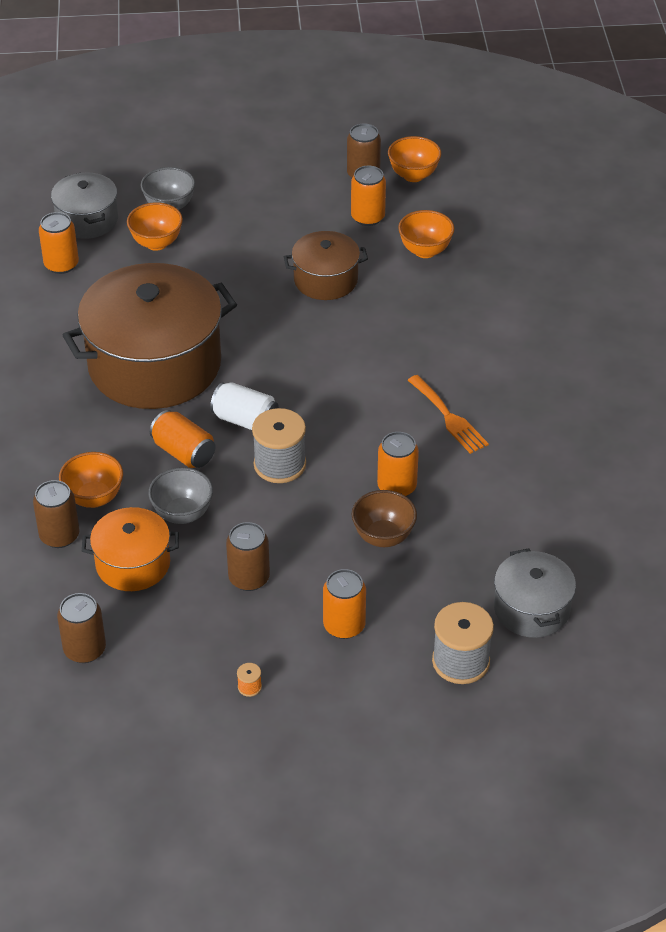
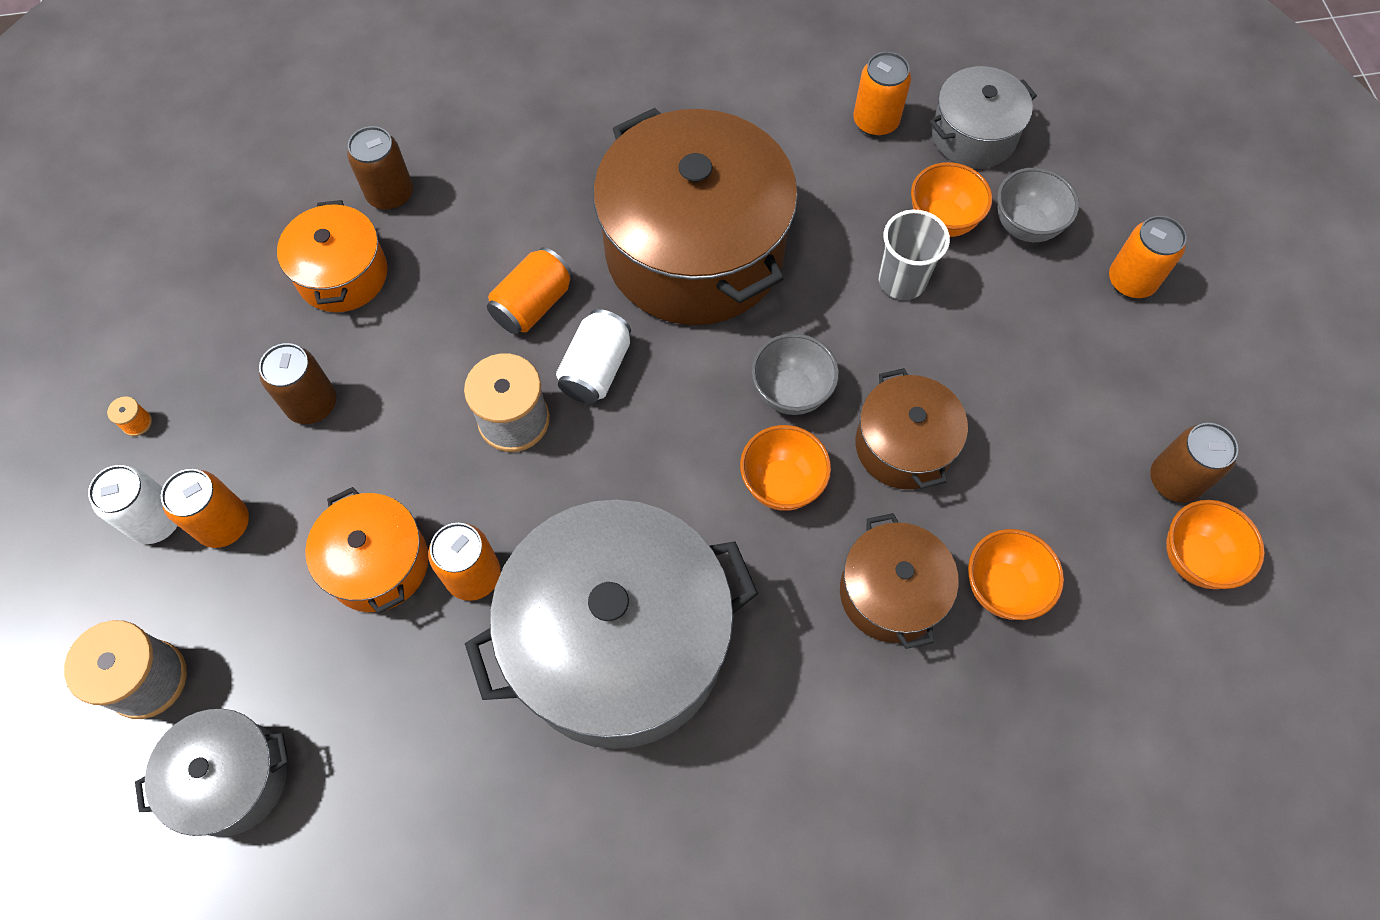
camera: 85 degrees right, 20 degrees up
(85, 649) = (213, 245): brown can -> none
(94, 498) = (452, 219): orange bowl -> orange bowl (781, 484)
(182, 514) = (424, 317): grey bowl -> grey bowl (791, 392)
(201, 267) = (902, 281): none -> grey cup
(336, 666) = (157, 520): none -> white can
(367, 217) = (1066, 495): orange can -> orange can (1131, 281)
(383, 537) = (378, 563): brown bowl -> orange pot
(424, 296) = (891, 593): none -> brown pot
(449, 417) = (619, 643): orange fork -> grey pot

